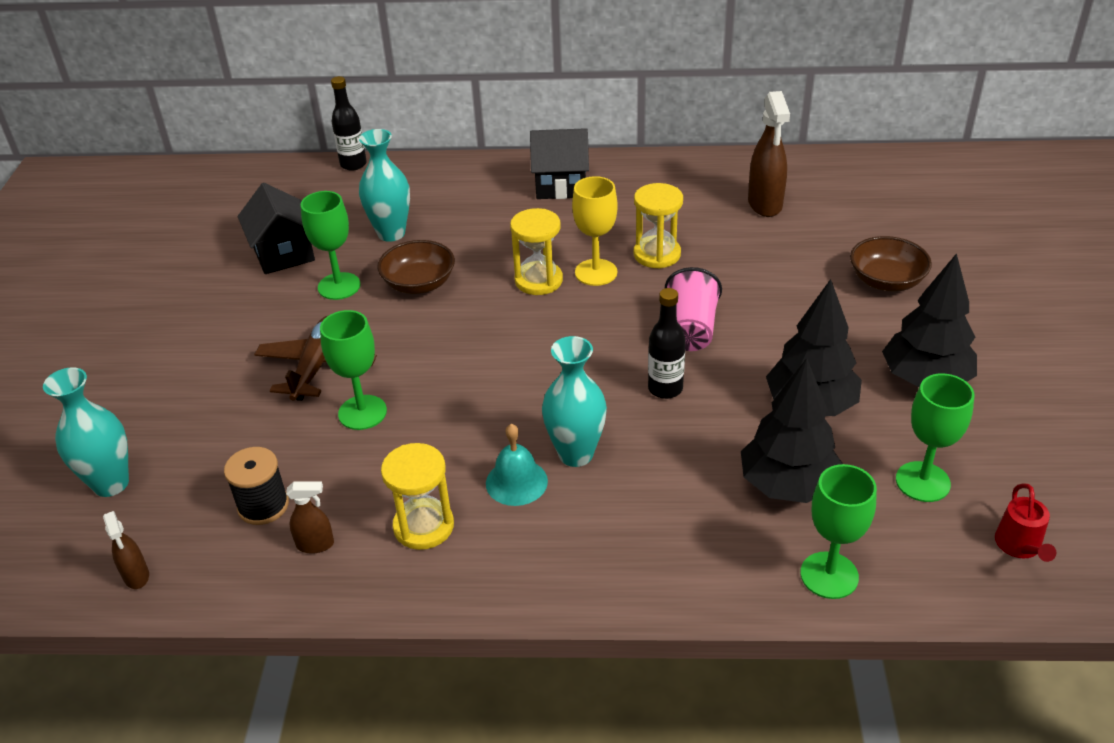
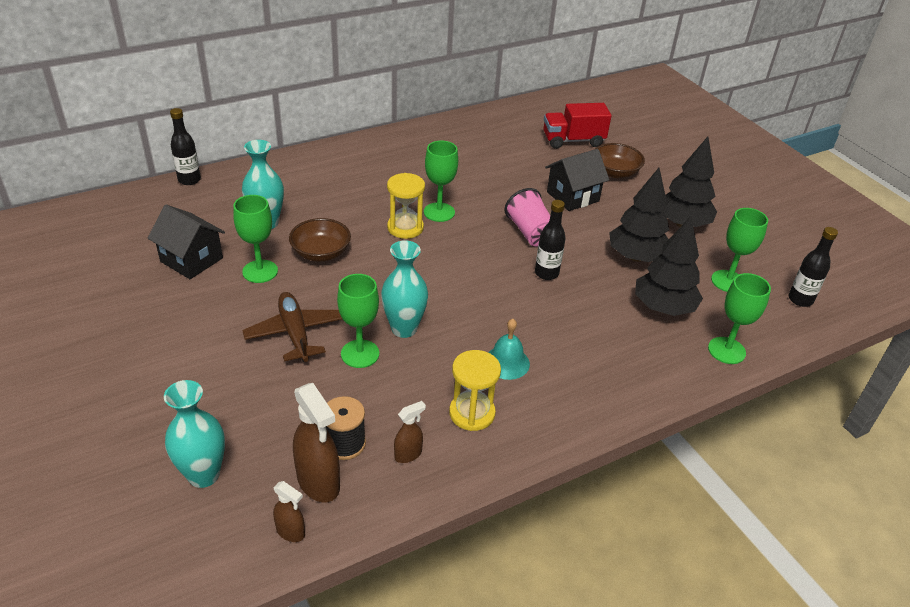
camera: 35 degrees left, 0 degrees up
(561, 185) = (364, 160): black house -> black house (572, 196)
(576, 454) = (528, 332): turquoise vase -> turquoise vase (404, 329)
(596, 272) = (439, 212): yellow goblet -> green goblet
(657, 254) = (468, 190): yellow hourglass -> none
(765, 204) = (508, 142): brown spray bottle -> brown spray bottle (318, 482)
(862, 223) = (573, 140): none -> red truck
(1019, 546) = (800, 299): red watering can -> black bottle

